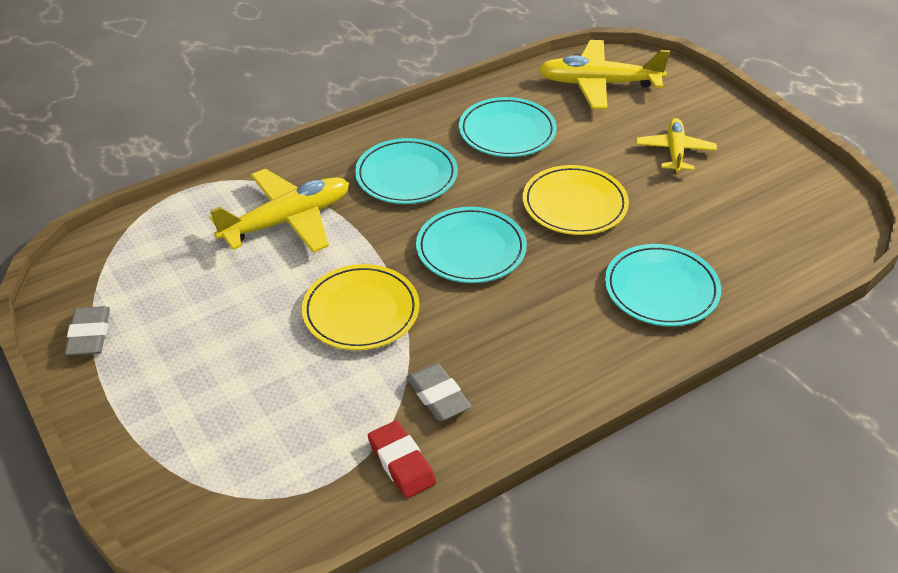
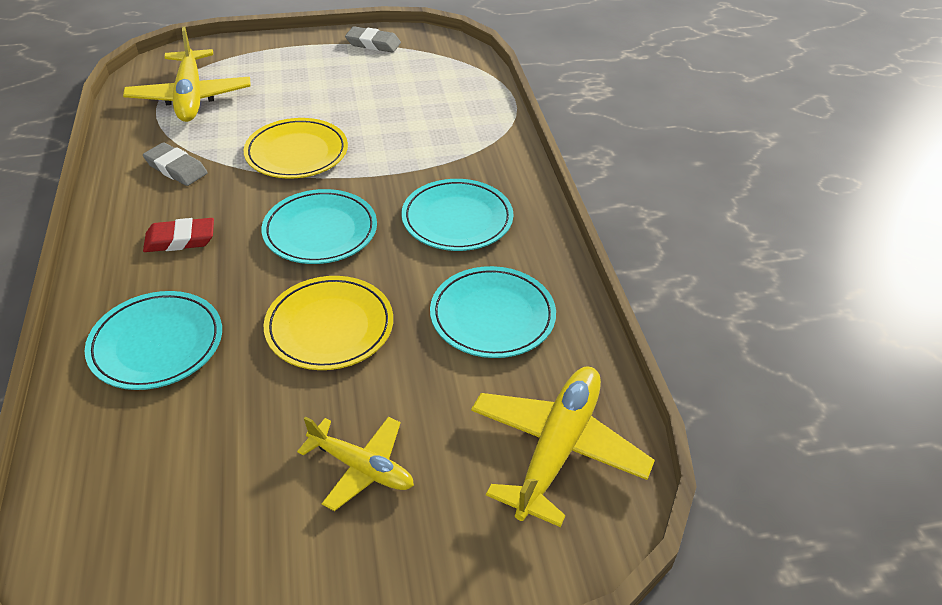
camera: 110 degrees right, 0 degrees up
(288, 220) = (436, 139): yellow plane -> yellow plane (190, 97)
(401, 463) = (138, 138): red eraser -> red eraser (180, 240)
(438, 396) = (176, 168): grey eraser -> grey eraser turned 45 degrees clockwise

